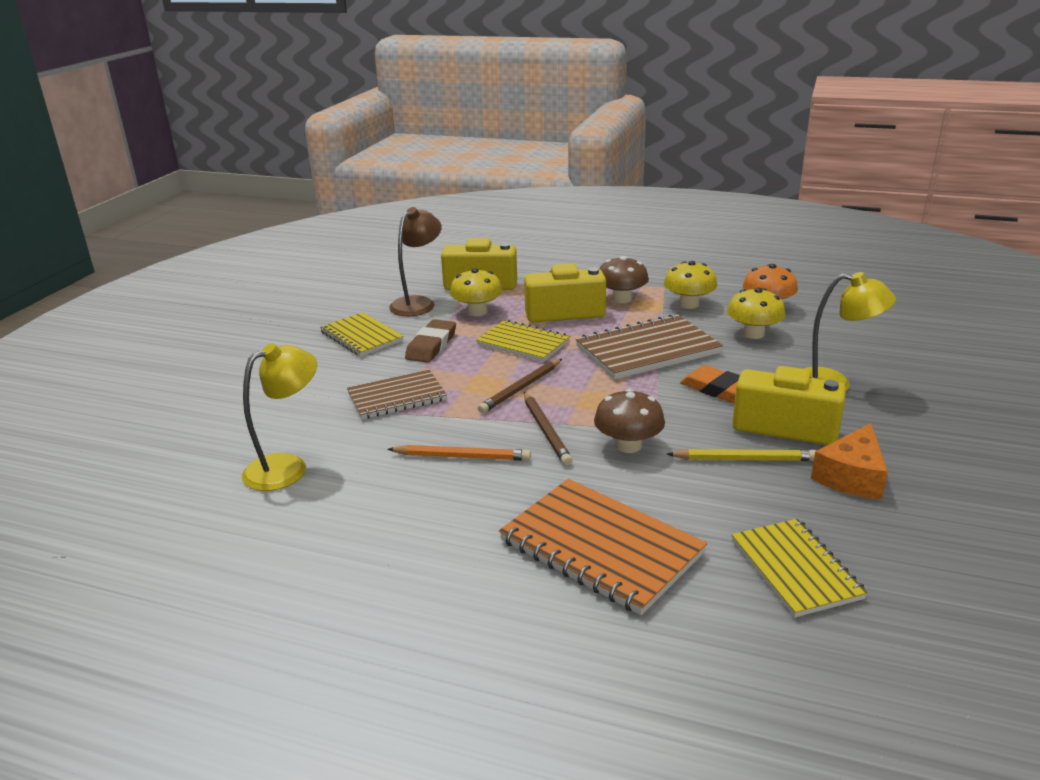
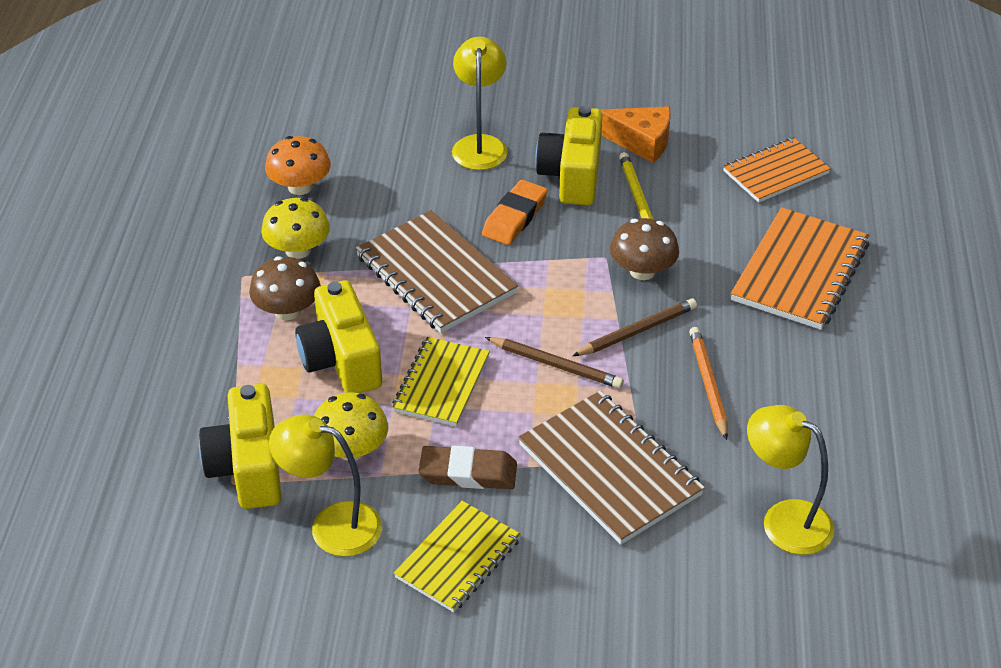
camera: 105 degrees left, 15 degrees up
(397, 397) = (609, 470): brown notebook -> brown notebook, size x1.51
(418, 303) = (332, 525): brown lamp -> yellow lamp
(753, 334) = (375, 197): yellow mushroom -> none
(795, 569) = (775, 172): yellow notebook -> orange notebook

